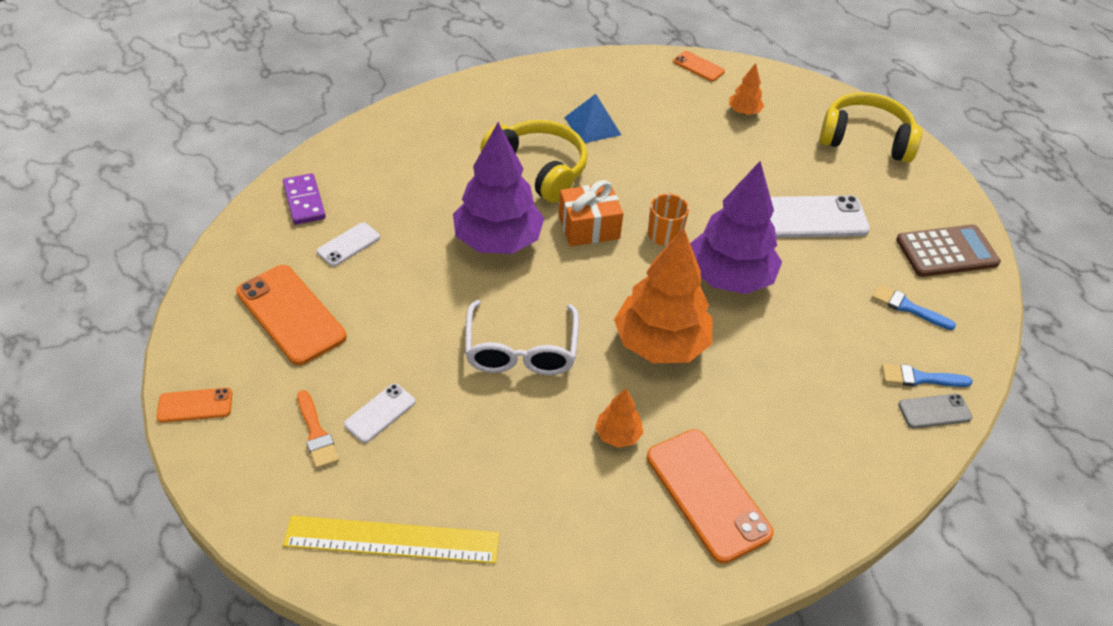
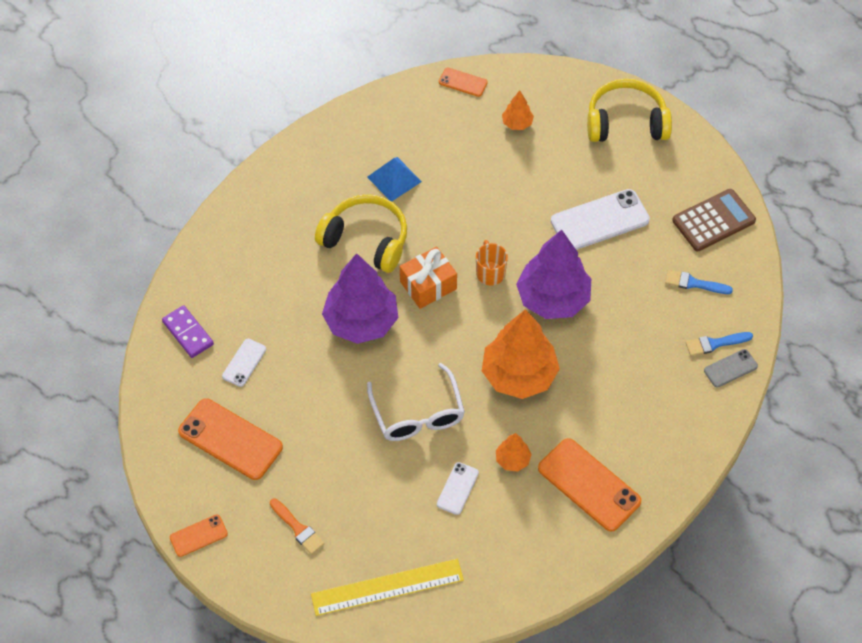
camera: 15 degrees left, 10 degrees up
(380, 413) = (336, 498): white phone -> white phone (457, 488)

